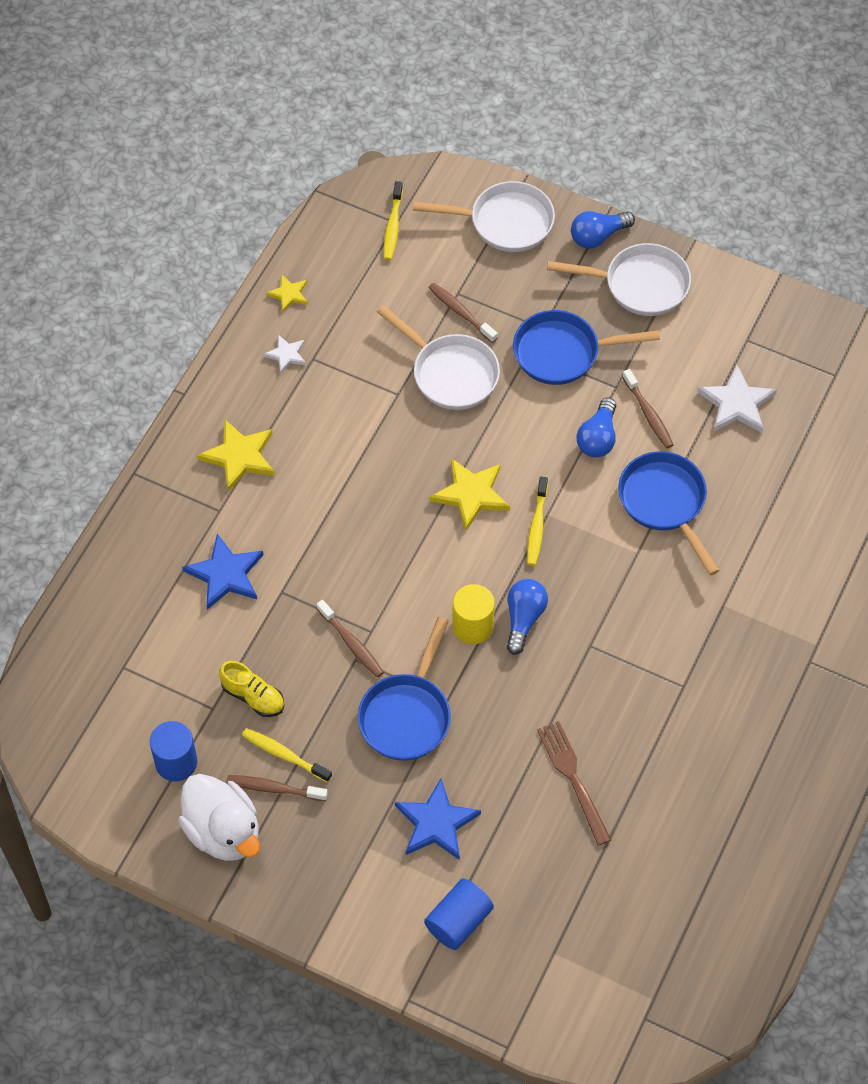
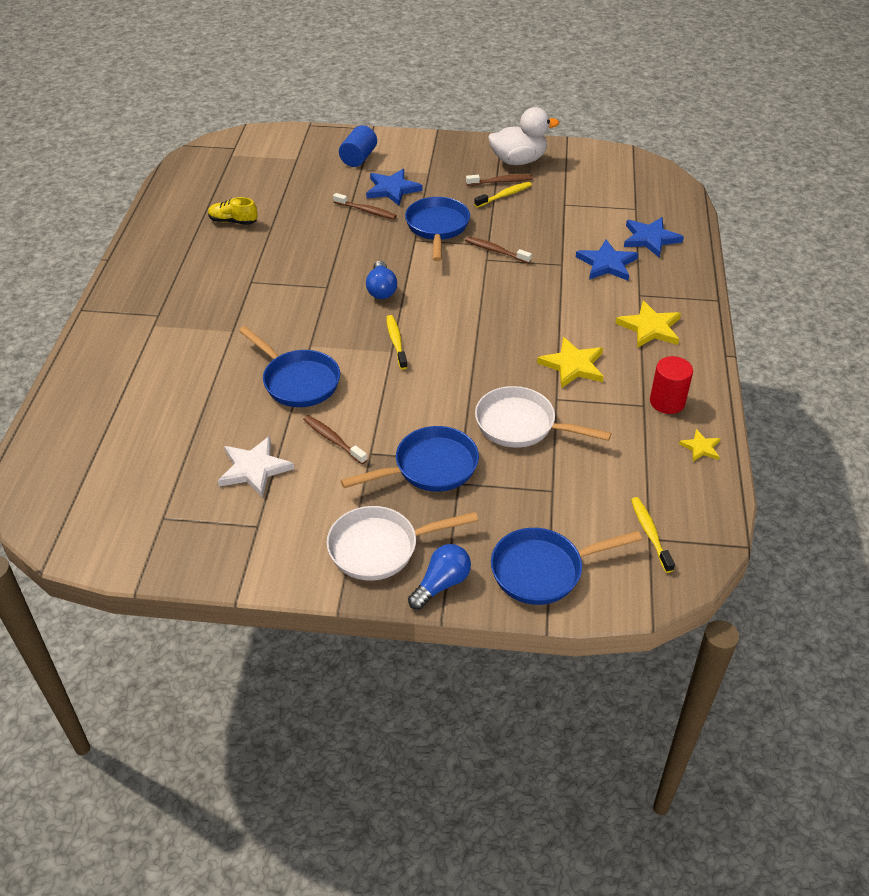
camera: 160 degrees right, 15 degrees down
(143, 601) = (650, 239): none -> blue star
(176, 762) = (568, 179): blue cylinder -> none
(223, 831) = (518, 161): white duck -> white duck turned 135 degrees clockwise
(253, 696) = (543, 214): yellow shoe -> yellow shoe (233, 221)
(284, 755) = (504, 195): yellow toothbrush -> yellow toothbrush turned 45 degrees counterclockwise
(286, 355) = (667, 402): white star -> red cylinder
(461, 312) = (540, 475): brown toothbrush -> brown toothbrush (366, 211)
(471, 494) = (457, 348): yellow star -> yellow star (573, 365)
(472, 626) = (416, 277): yellow cylinder -> none
(504, 222) = (543, 570): white pan -> blue pan
(573, 778) = (313, 224): brown fork -> none
(598, 438) = (371, 411): blue light bulb -> none

